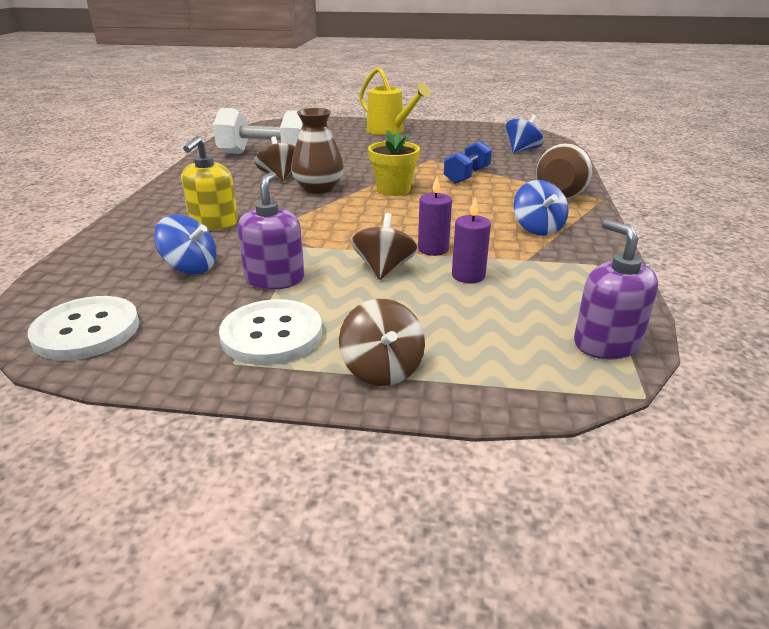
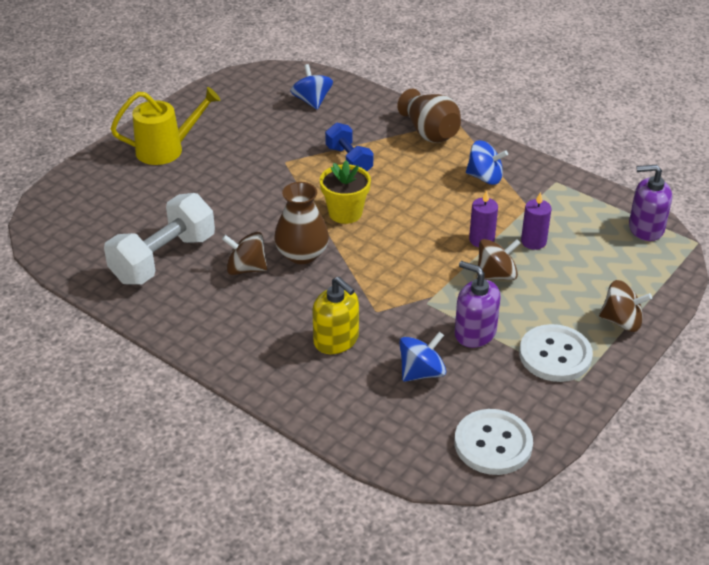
camera: 60 degrees left, 10 degrees up
(384, 269) = (496, 275): brown spinning top -> brown spinning top turned 120 degrees clockwise

